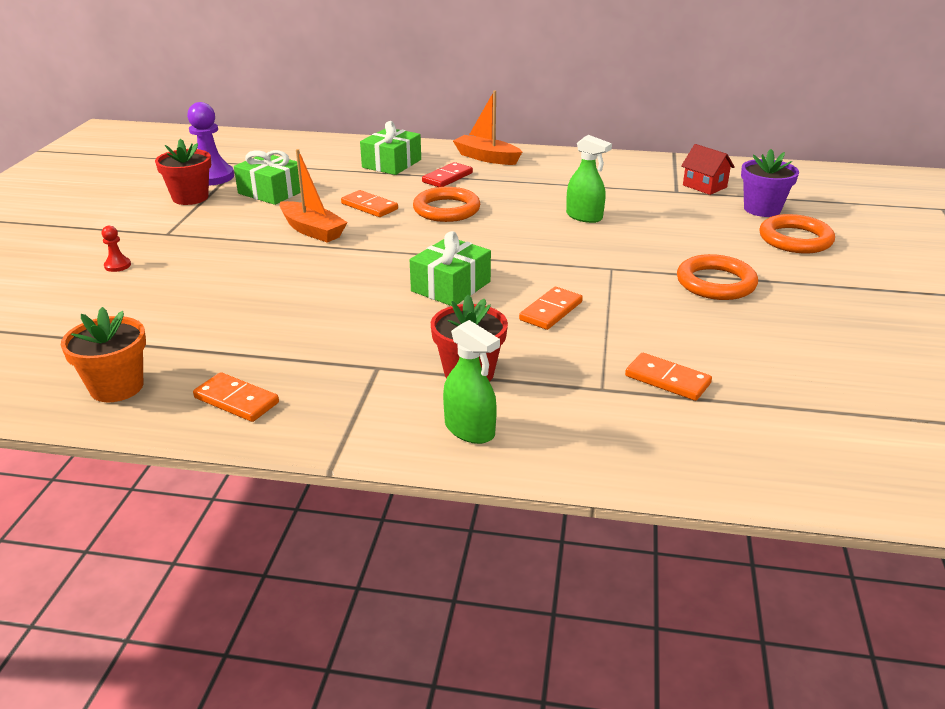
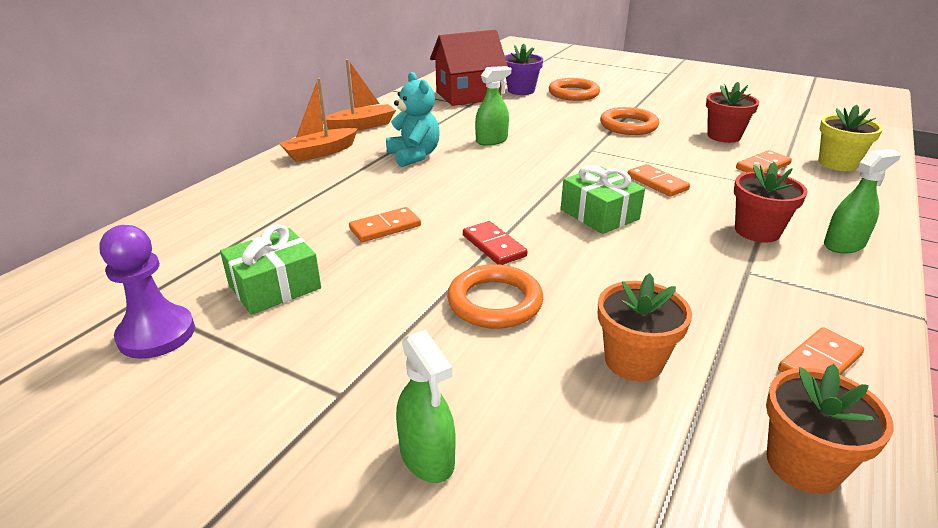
camera: 70 degrees left, 0 degrees up
(117, 265) = (427, 457): red pawn -> green spray bottle
(190, 197) = (219, 362): red flower pot -> red flower pot (724, 136)
(219, 319) = (633, 361): none -> orange flower pot
(312, 230) = (423, 270): orange boat -> orange boat (362, 126)
(392, 163) = (276, 199): green gift -> none
(446, 209) = (429, 190): orange ring -> orange ring (495, 302)
(447, 177) = (350, 177): red domino -> red domino (494, 246)
(512, 191) = (414, 156): none -> turquoise teddy bear
(704, 186) = (468, 96): red house -> red house, size x1.94
(740, 444) = (837, 163): none -> yellow flower pot

